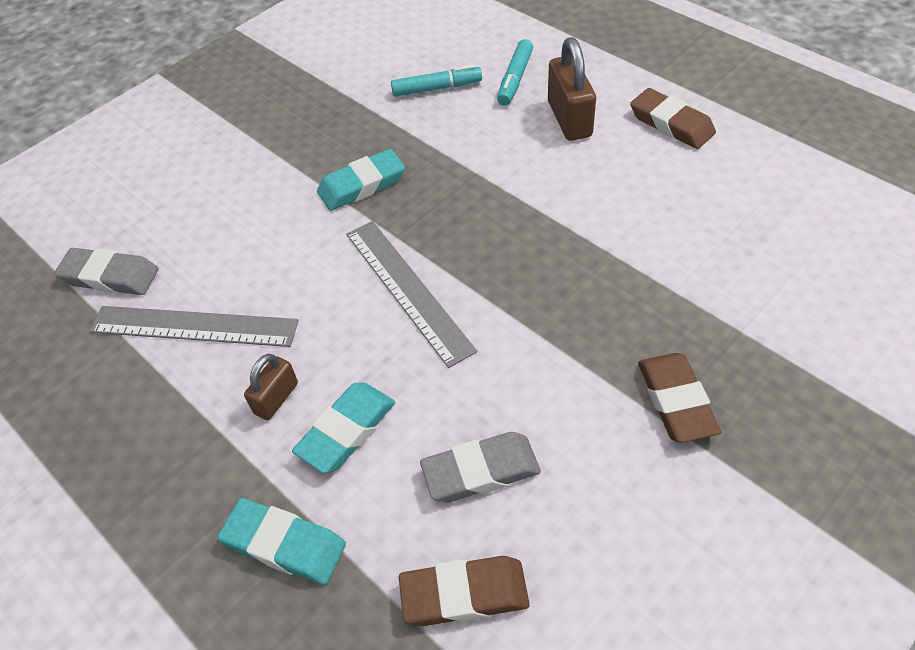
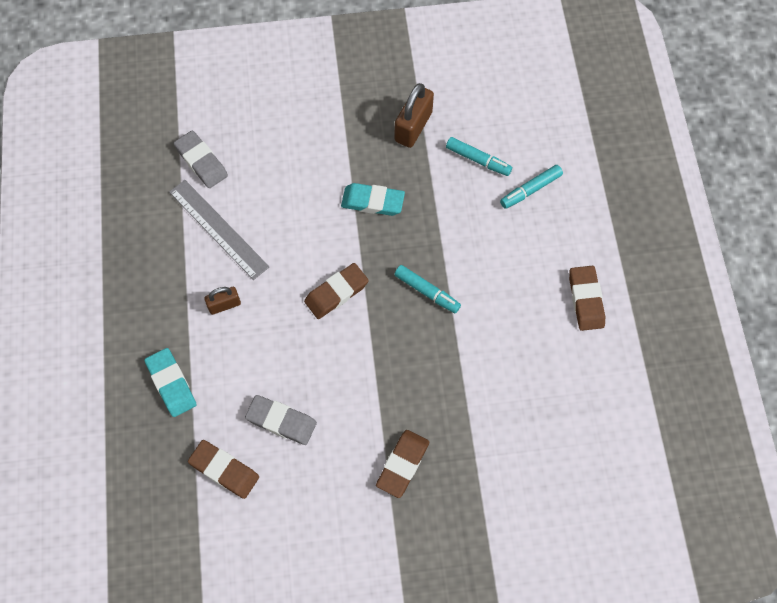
camera: 35 degrees right, 15 degrees up
(346, 431) = (241, 350): turquoise eraser -> none
(408, 290) = (336, 293): grey ruler -> brown eraser
(508, 221) = (427, 291): none -> turquoise marker
(569, 119) = (531, 247): brown padlock -> brown padlock (413, 127)

